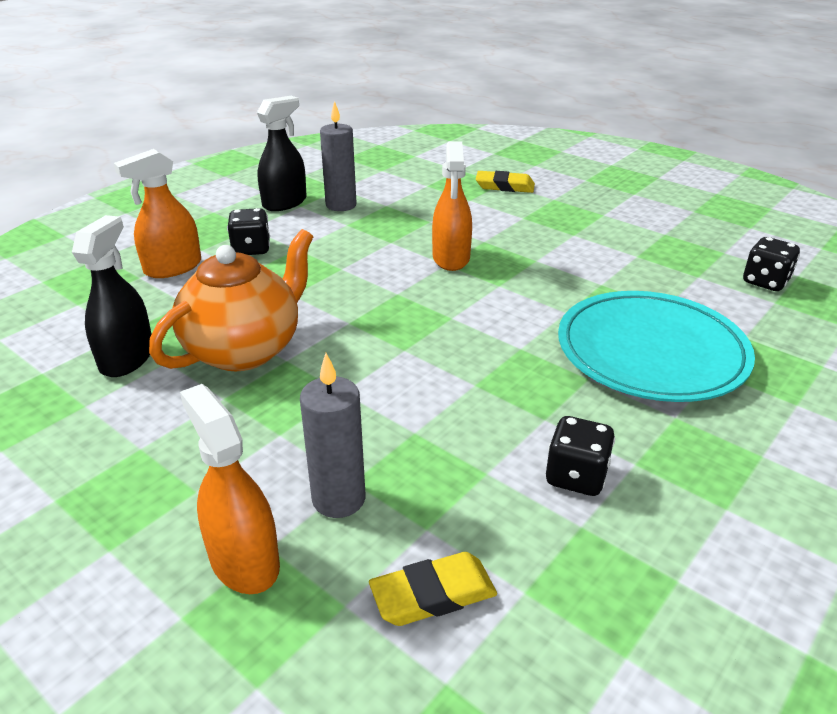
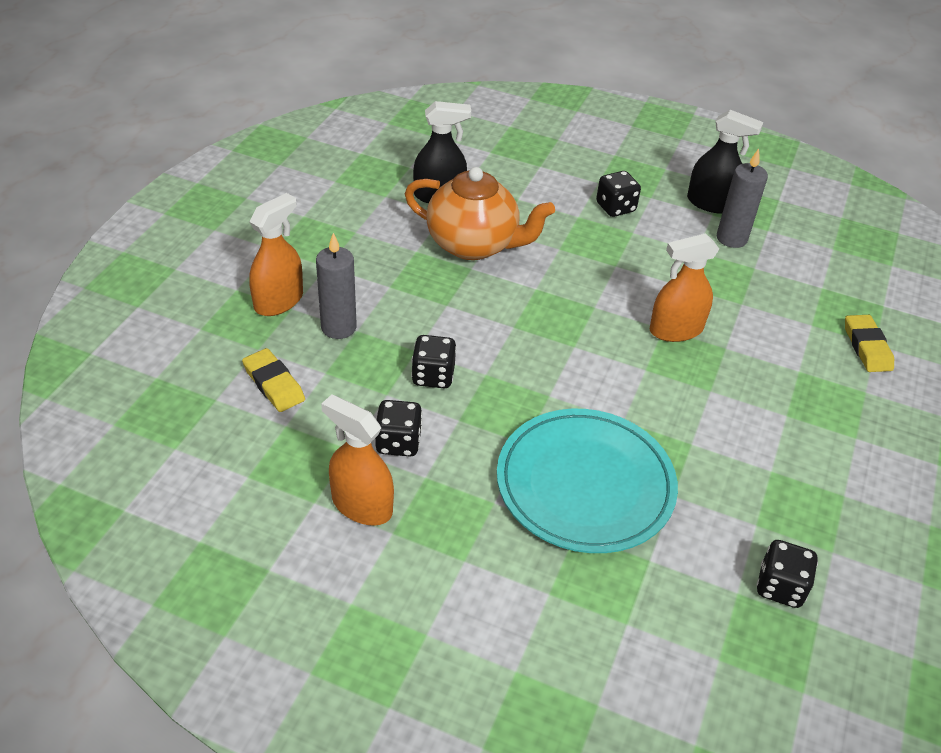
camera: 70 degrees right, 10 degrees up
(173, 268) = (562, 177): orange spray bottle -> orange spray bottle (361, 505)
(466, 425) = (433, 376): none -> black dice

